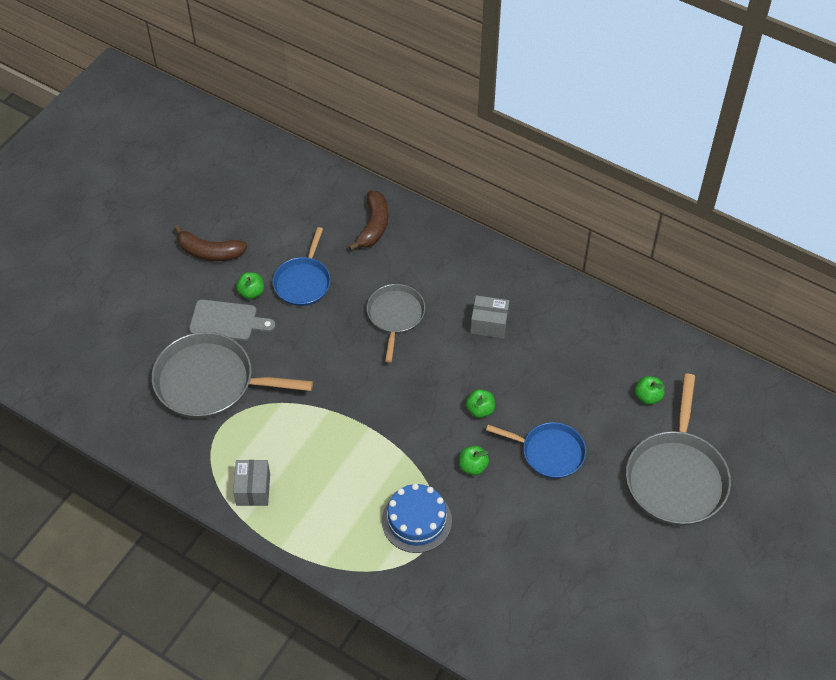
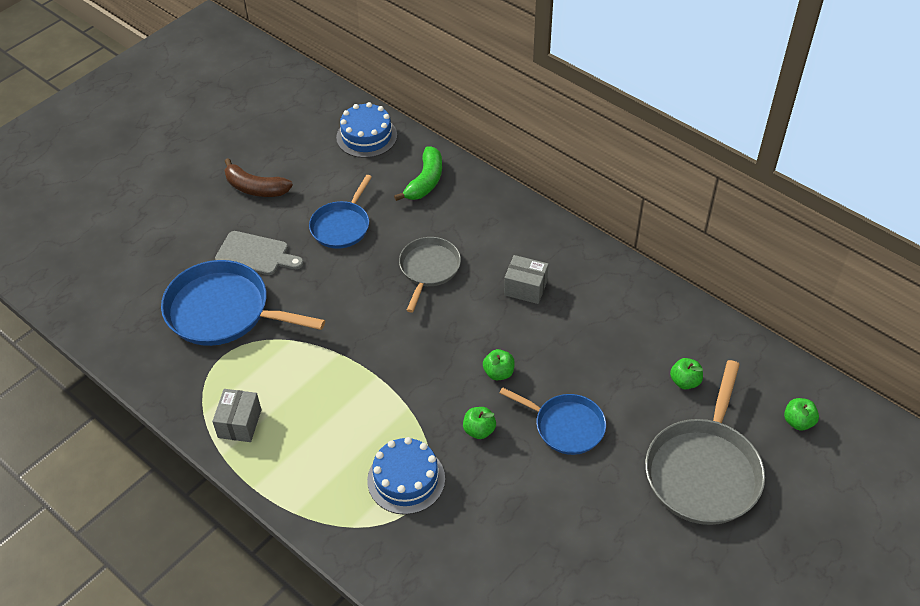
camera: 10 degrees right, 5 degrees down
(210, 382) = (223, 311): grey pan -> blue pan
(251, 292) = (287, 230): green apple -> green apple (798, 422)
(306, 184) = (366, 136): none -> blue cake
(373, 226) = (425, 181): brown banana -> green banana

